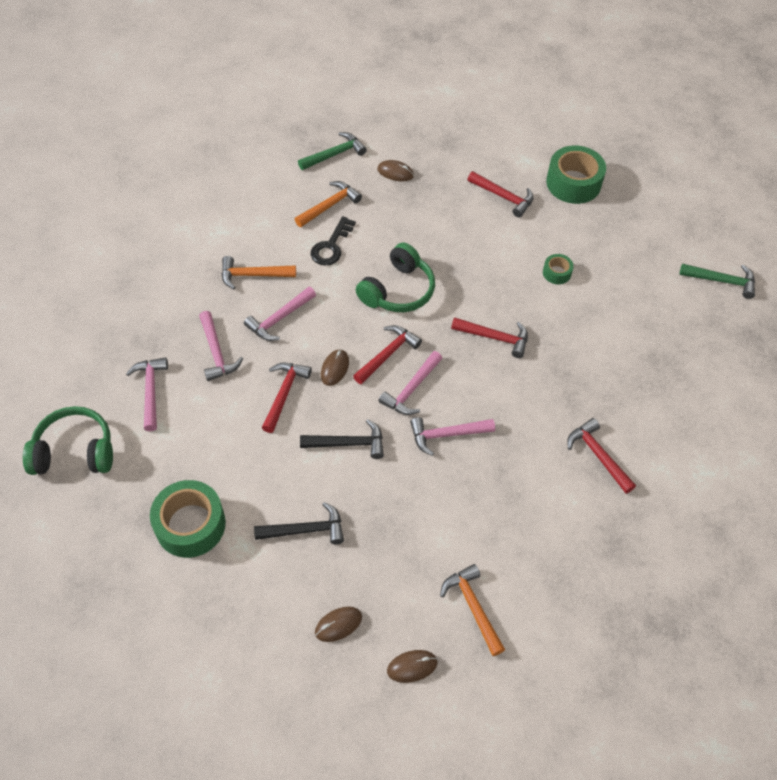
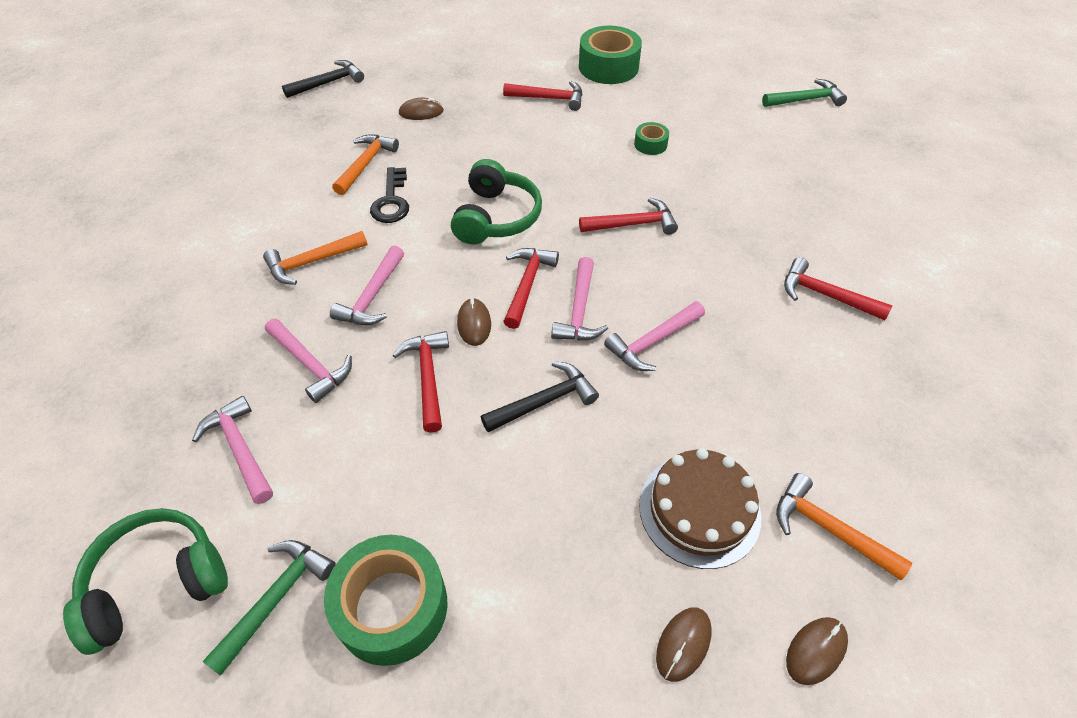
camera: 25 degrees left, 5 degrees down
(305, 530) = (557, 534): black hammer -> black hammer (328, 83)
(334, 154) = (343, 117): green hammer -> green hammer (276, 599)
(400, 557) = (699, 510): none -> brown cake

